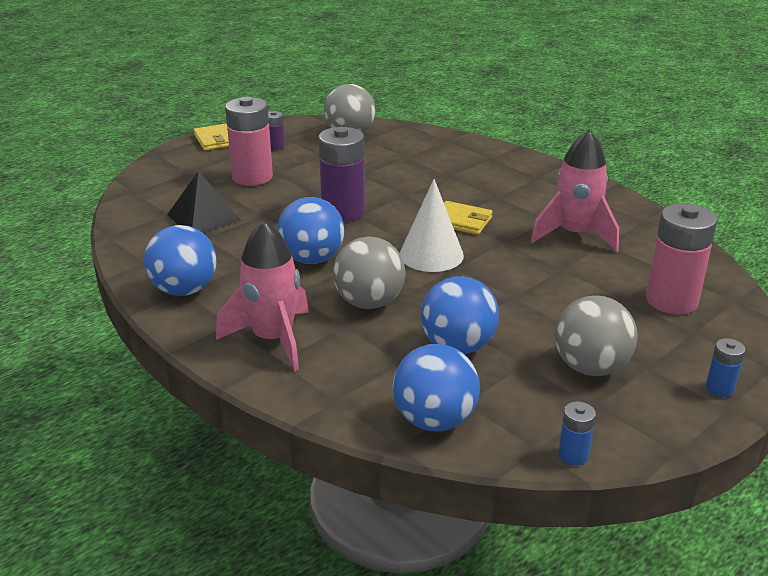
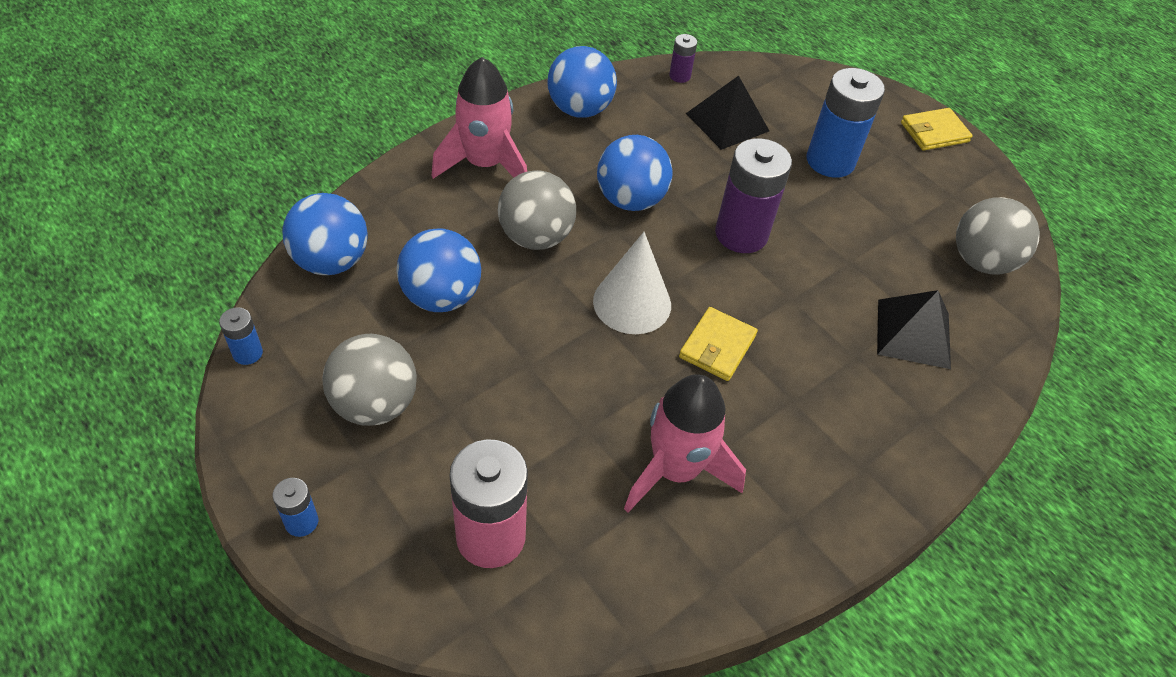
camera: 90 degrees right, 20 degrees up
(252, 177) = (830, 161): pink battery -> blue battery
(275, 146) = (925, 184): purple battery -> purple battery (680, 76)
(422, 157) = (913, 333): none -> black pyramid

